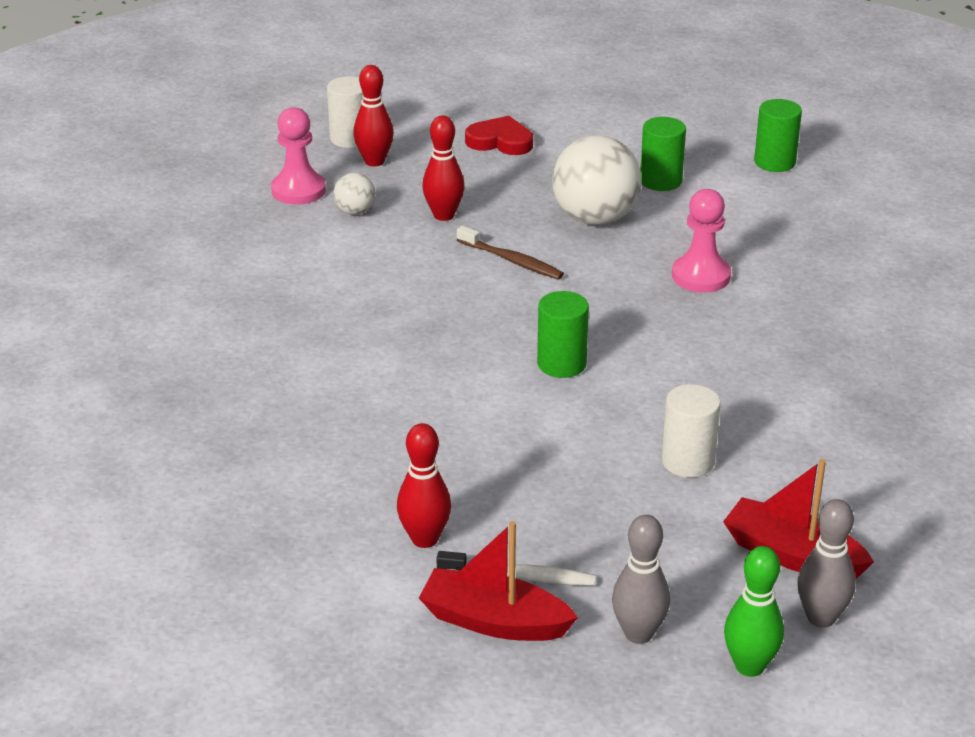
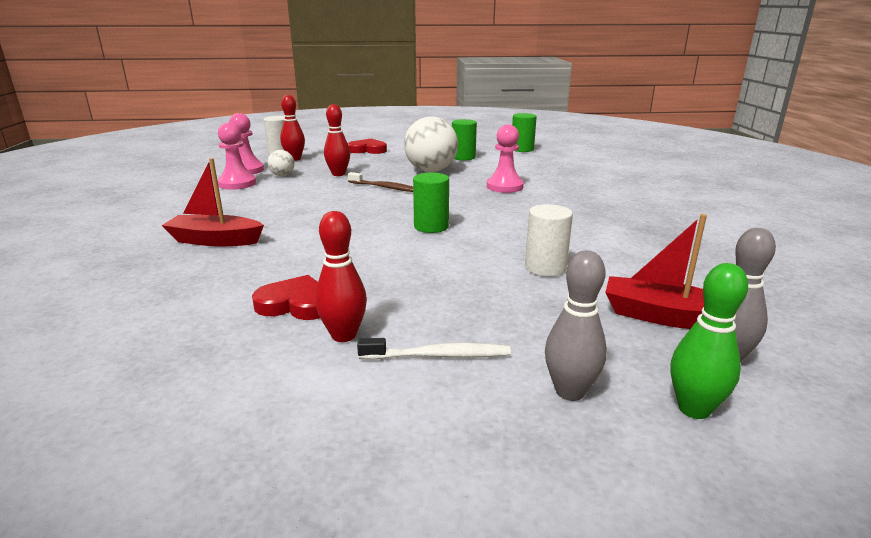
camera: 10 degrees left, 10 degrees down
(287, 229) = (237, 184): none -> pink pawn
(374, 488) = (296, 304): none -> red heart
(494, 621) = (423, 396): red boat -> red boat (215, 240)

